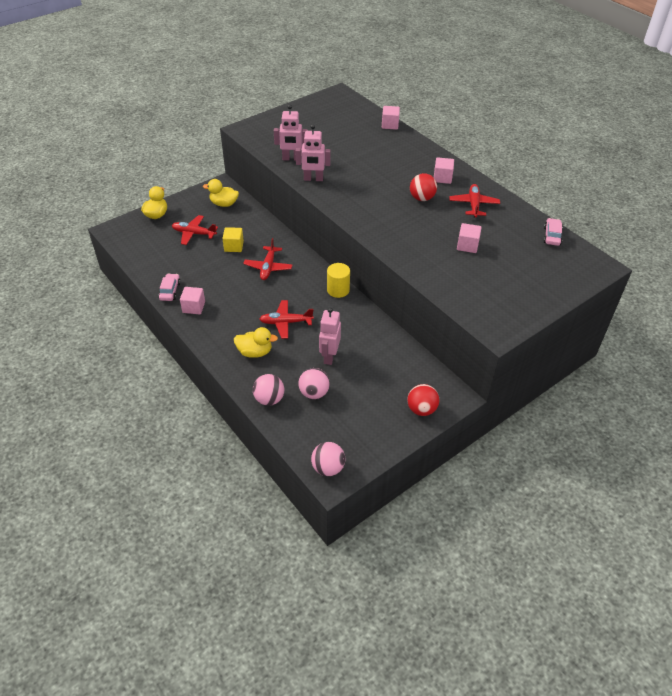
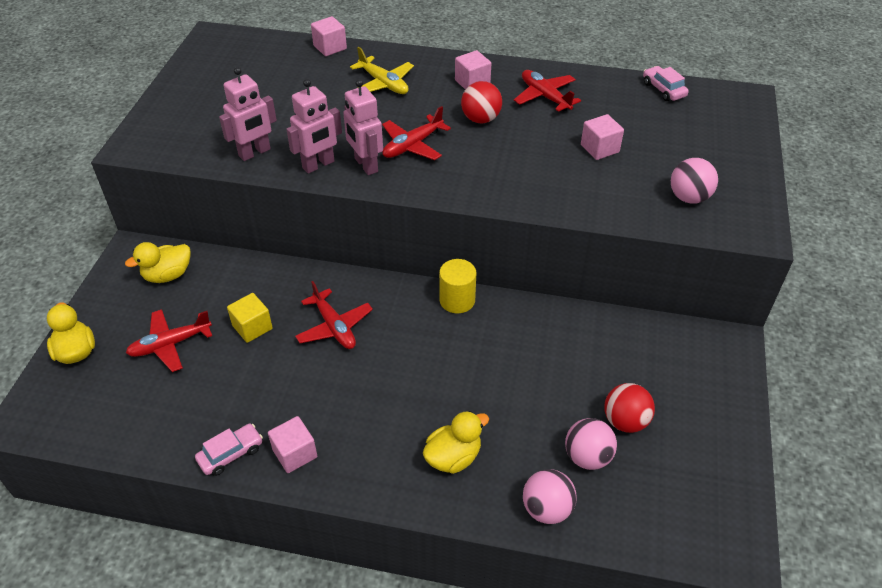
camera: 40 degrees left, 0 degrees up
(170, 291) = (231, 454): pink car -> pink car turned 90 degrees clockwise
(285, 322) = (444, 387): red plane -> red plane (412, 145)
(328, 468) = (718, 543): pink ball -> pink ball (689, 197)
(329, 356) = (548, 394): pink robot -> pink robot (365, 165)
(394, 156) = (384, 84): none -> yellow plane
(421, 409) = (718, 385): red ball -> red ball (625, 421)

